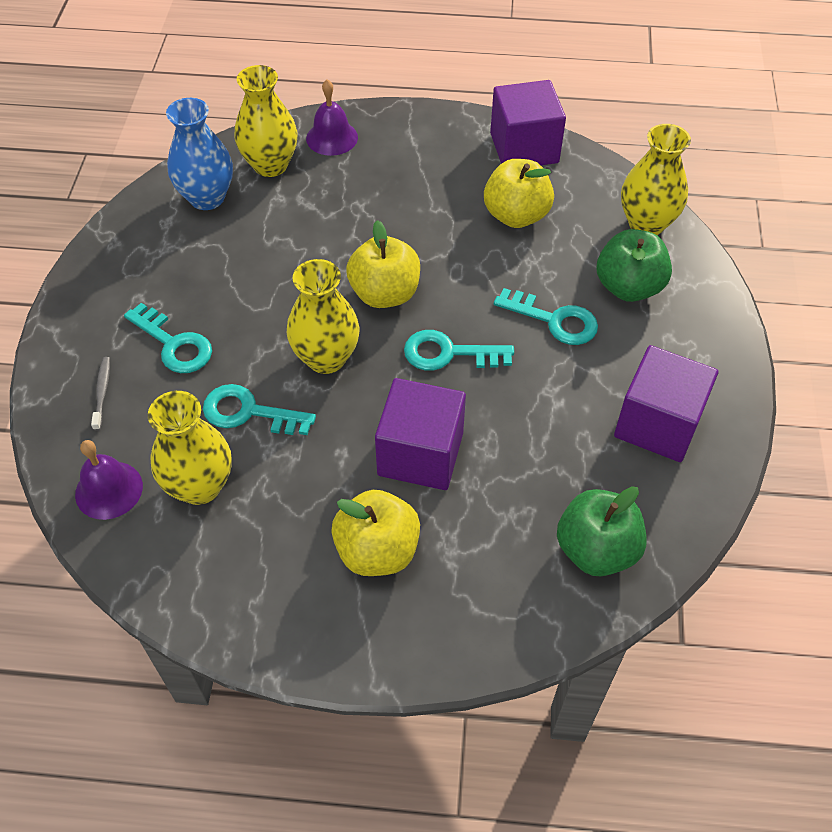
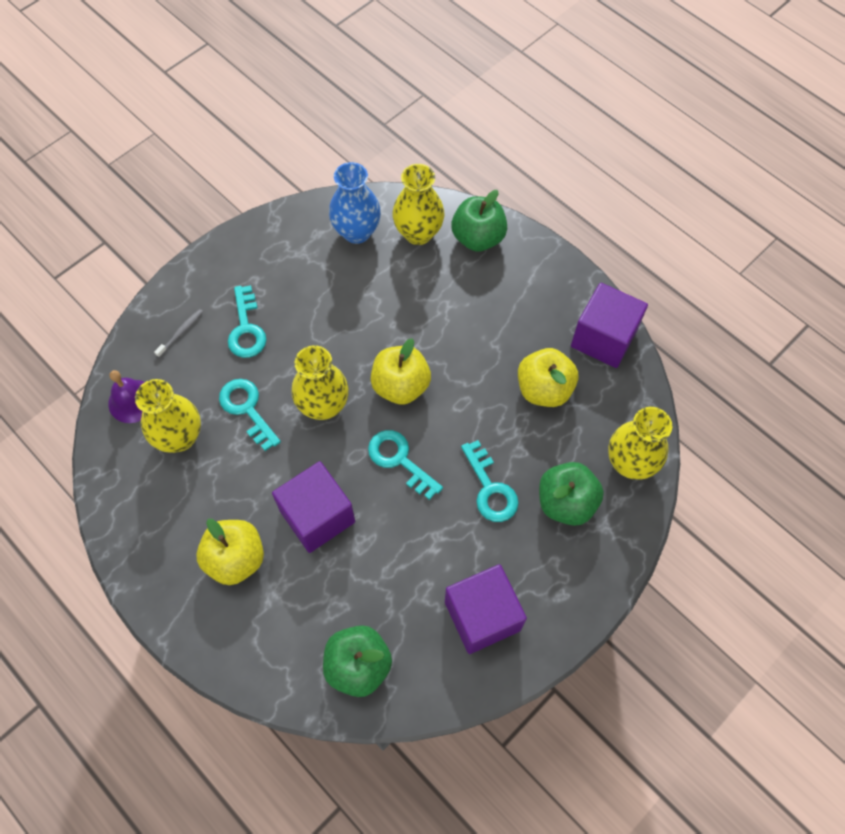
camera: 40 degrees right, 10 degrees up
(332, 137) = (478, 238): purple bell -> green apple

